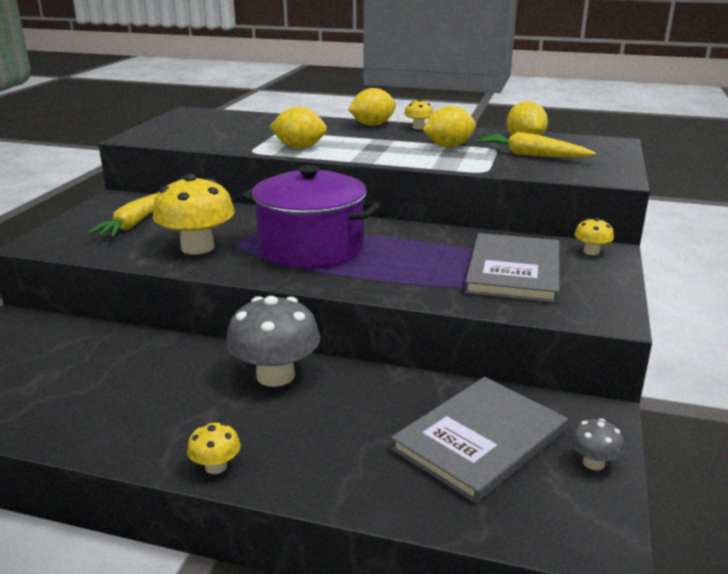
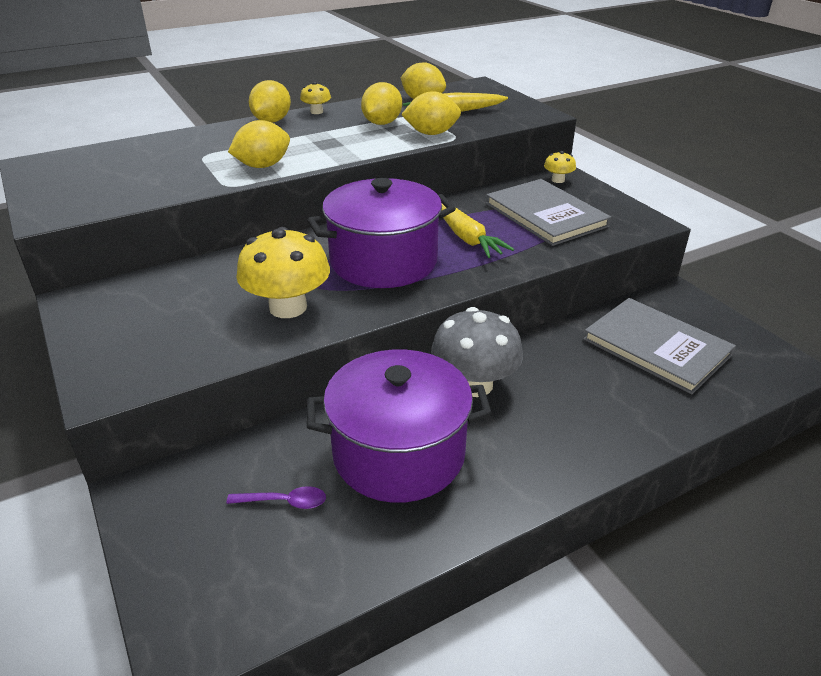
camera: 45 degrees left, 10 degrees up
(50, 367) = (284, 502): none -> purple spoon
(135, 223) = (167, 315): yellow carrot -> yellow carrot (465, 237)
(149, 384) = (399, 453): none -> purple pot
(216, 466) = (564, 473): yellow mushroom -> none
(471, 163) = (431, 133): none -> yellow lemon
(480, 440) = (656, 347): grey book -> grey book turned 45 degrees counterclockwise
(593, 463) = (720, 324): grey mushroom -> none

